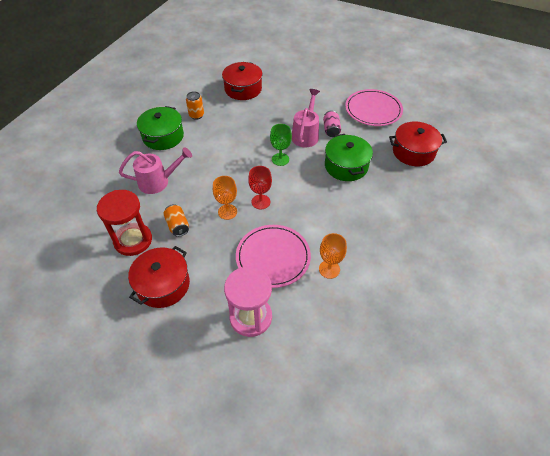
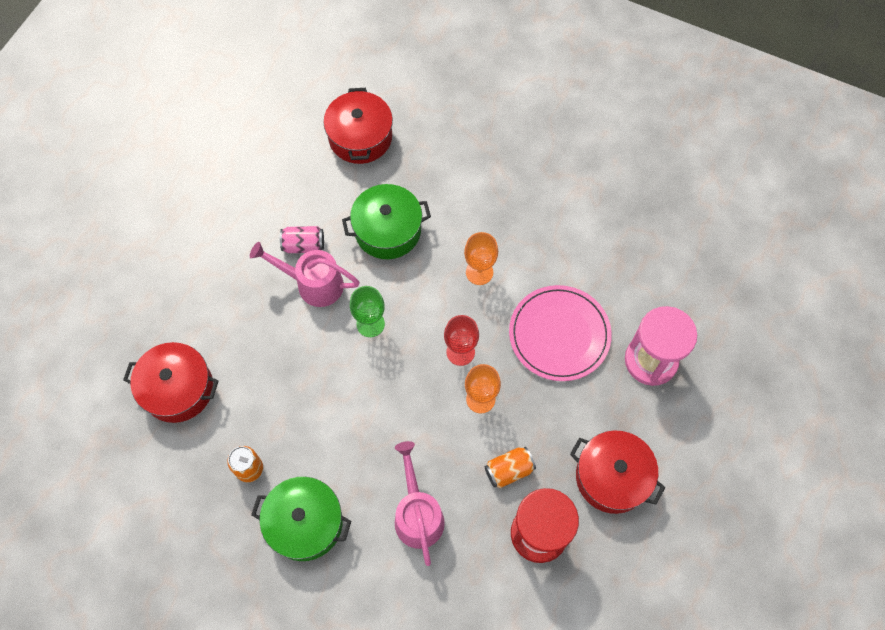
camera: 90 degrees left, 15 degrees up
(329, 269) = (574, 266): orange goblet -> orange goblet (479, 272)
(373, 110) = (257, 178): pink plate -> none

